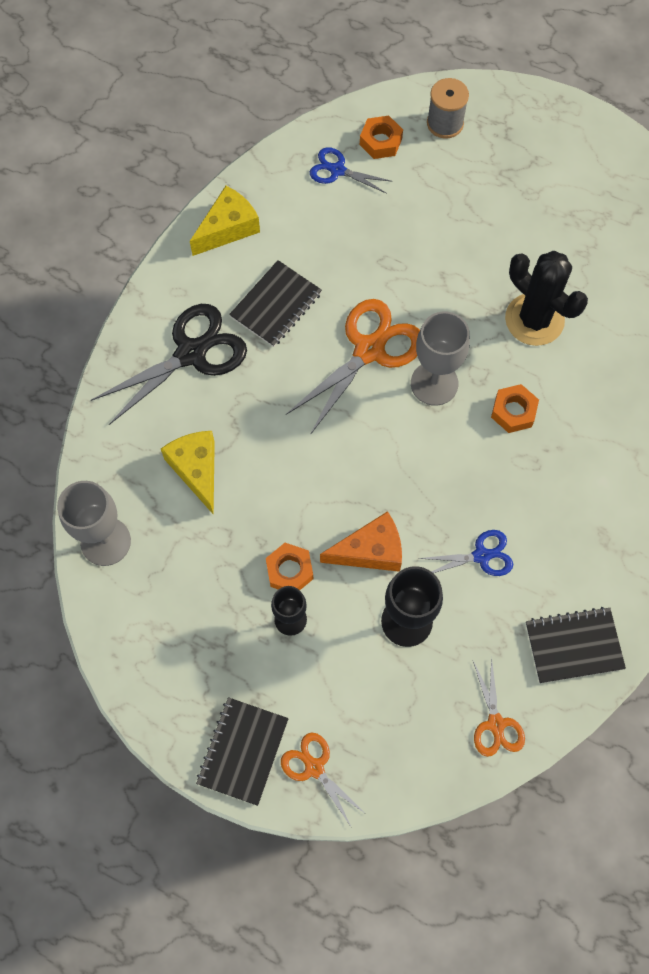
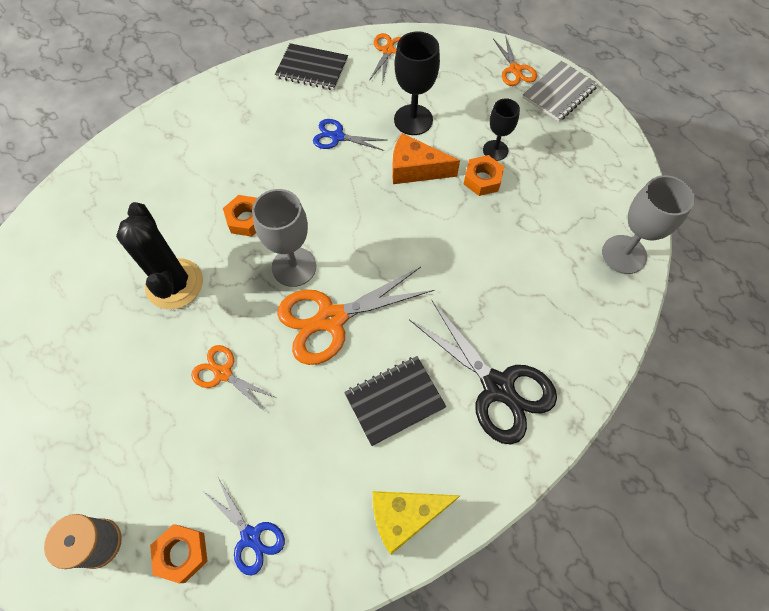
camera: 155 degrees left, 5 degrees down
(191, 353) = (497, 387): black scissors -> black scissors turned 120 degrees counterclockwise
(196, 470) = (529, 279): yellow cheese -> none
(242, 751) = (559, 93): black notebook -> grey notebook
(435, 266) = (223, 373): none -> orange scissors

